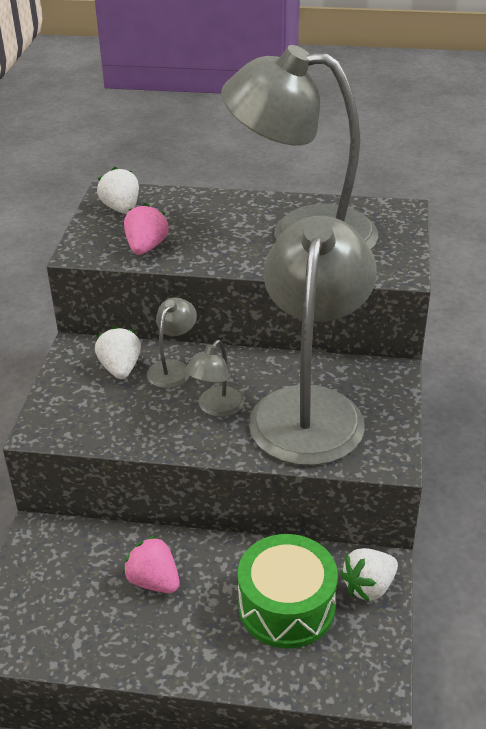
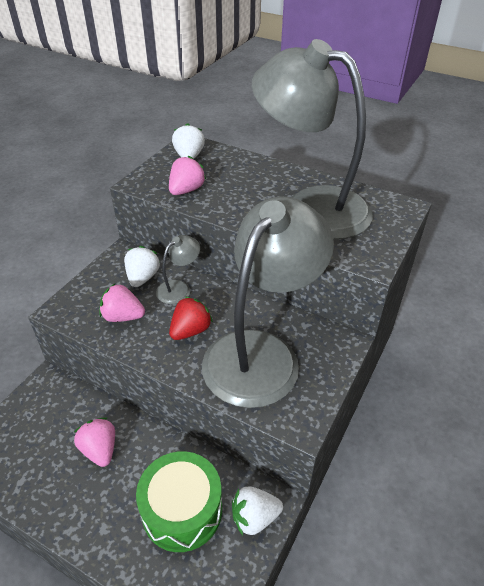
camera: 20 degrees right, 5 degrees up
(125, 416) = (123, 316): none -> pink strawberry
(216, 408) = (190, 330): grey lamp -> red strawberry

